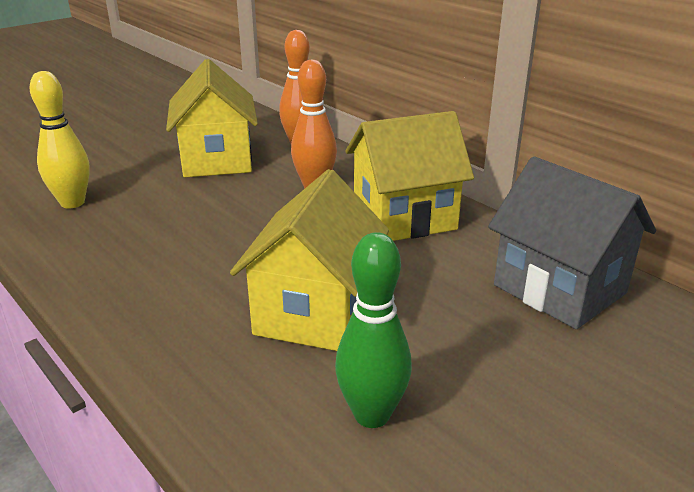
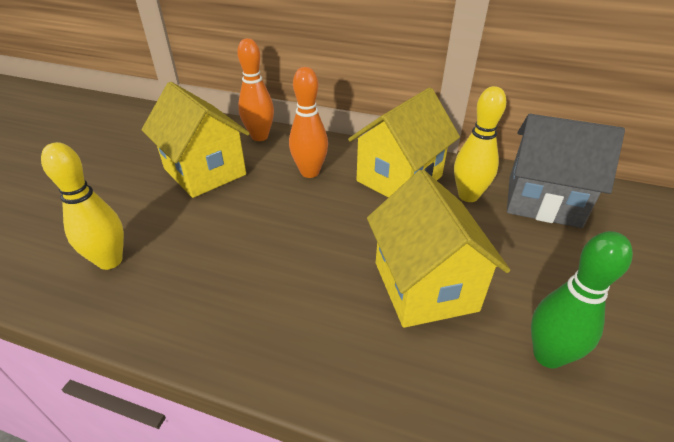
camera: 30 degrees left, 10 degrees up
(466, 256) = (468, 196): none -> yellow bowling pin

